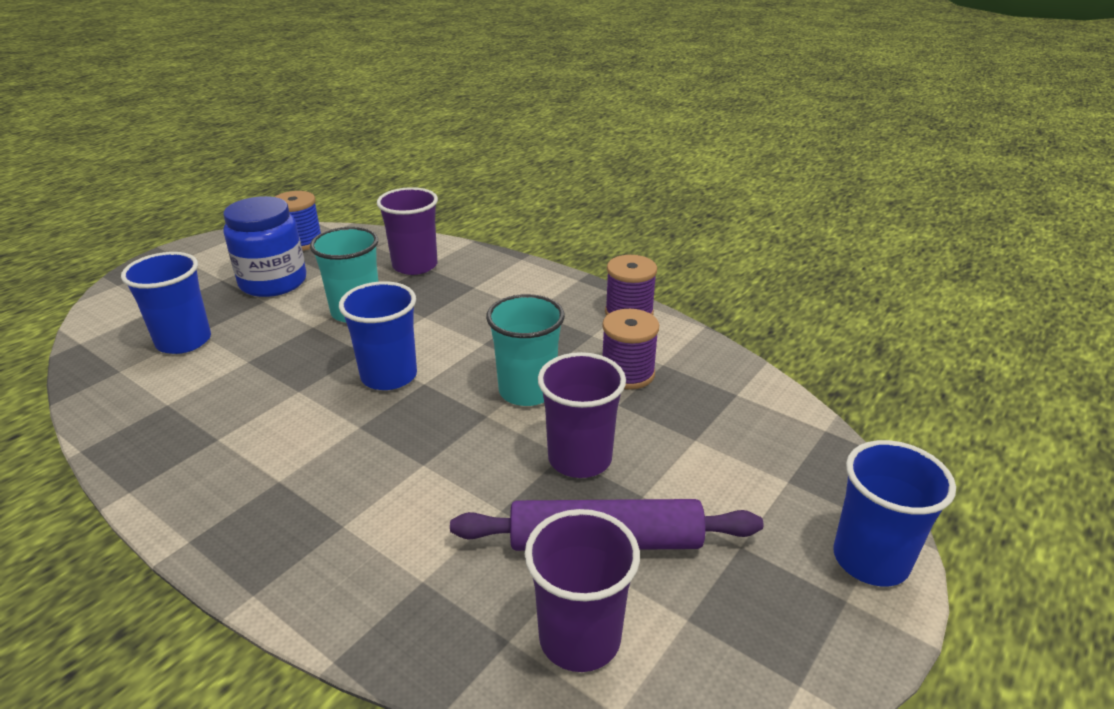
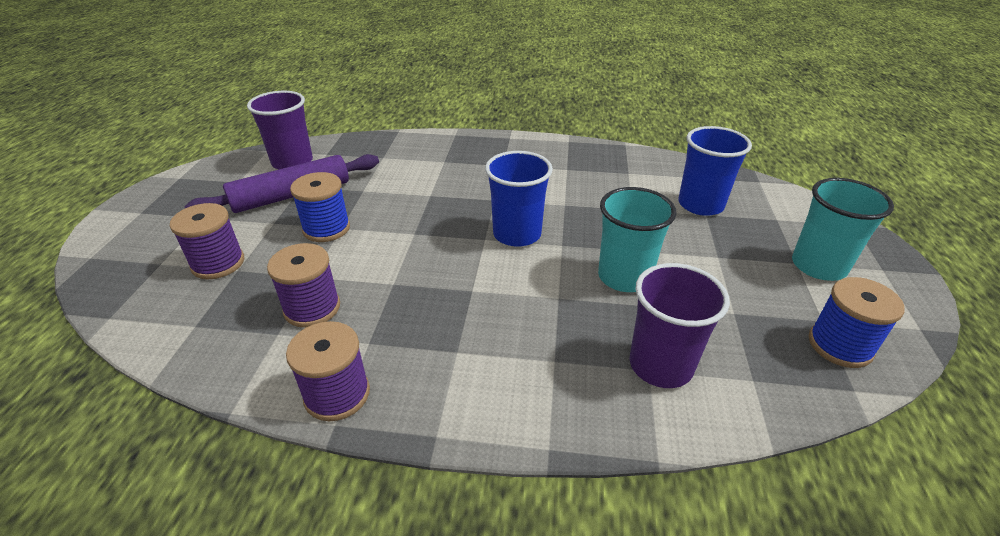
camera: 150 degrees right, 5 degrees up
(273, 282) = (750, 278): blue jar -> none
(527, 391) = (396, 260): turquoise cup -> turquoise cup (818, 266)
(580, 458) = (326, 228): purple cup -> blue spool
(717, 455) = (218, 263): none -> purple spool
(870, 559) = (113, 234): blue cup -> none

